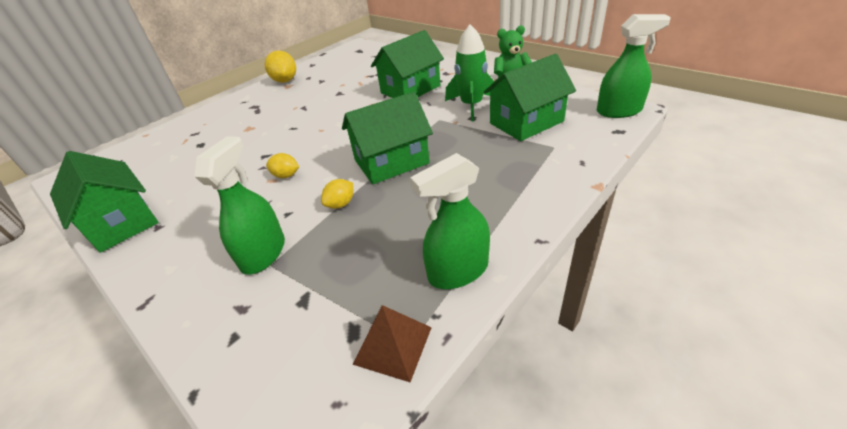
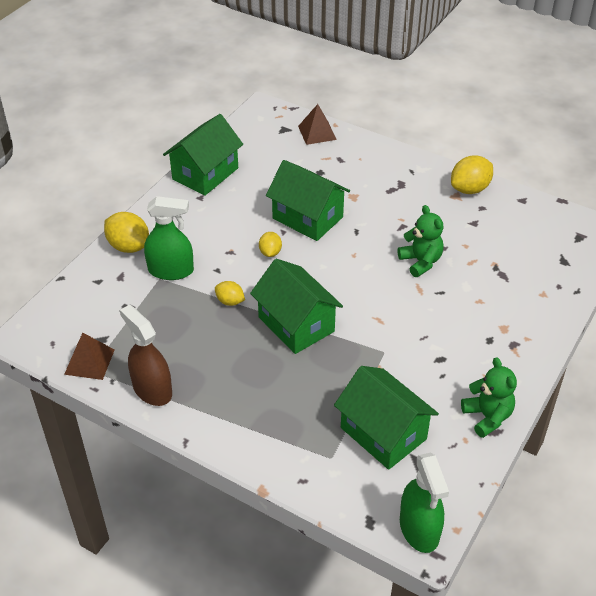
camera: 75 degrees right, 5 degrees up
(144, 144) = (317, 132): none -> brown pyramid
(188, 299) = (129, 246): none -> yellow lemon
(348, 101) = (421, 262): none -> green teddy bear
(410, 89) = (458, 314): green house -> green house (307, 218)
(458, 271) = (152, 389): green spray bottle -> brown spray bottle
(471, 106) = (420, 379): green rocket -> none

